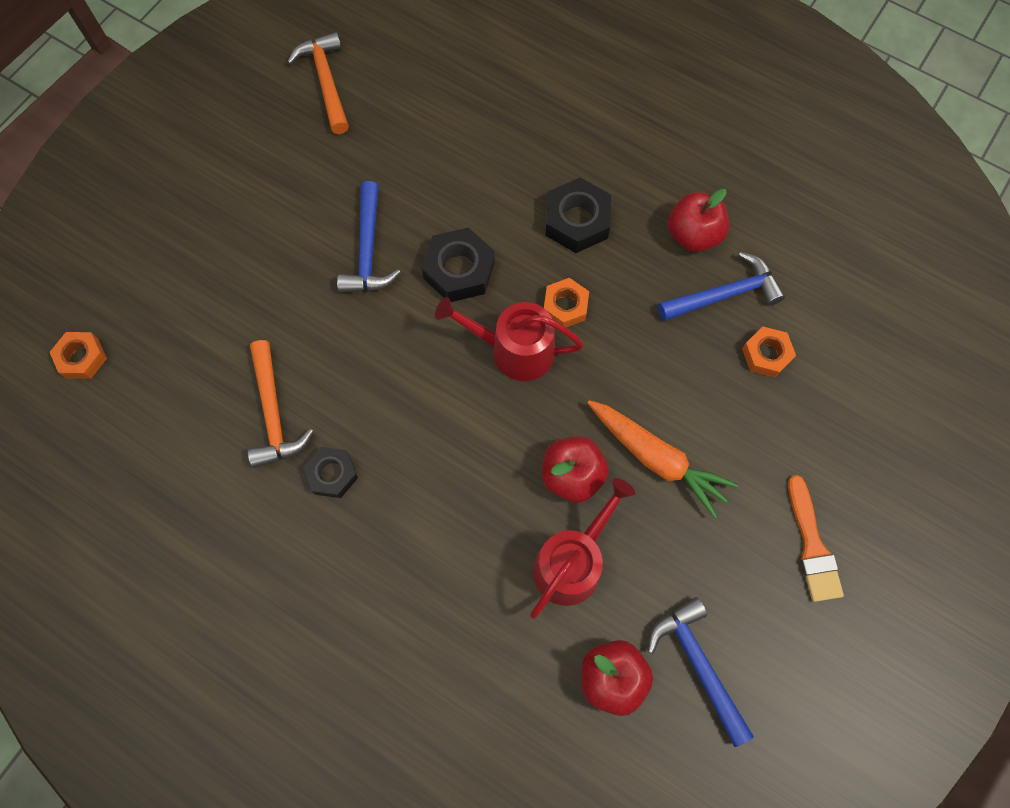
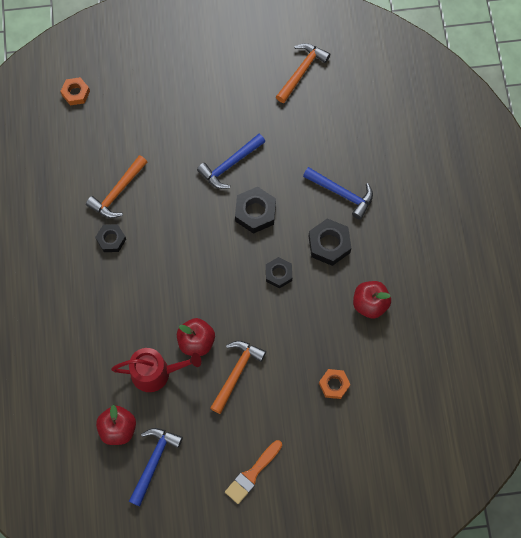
camera: 50 degrees right, 0 degrees up
(514, 350) = (236, 269): red watering can -> none
(565, 306) = (278, 274): orange nut -> black nut
(657, 458) = (236, 373): orange carrot -> orange hammer
(724, 294) = (350, 342): blue hammer -> blue hammer (342, 193)

